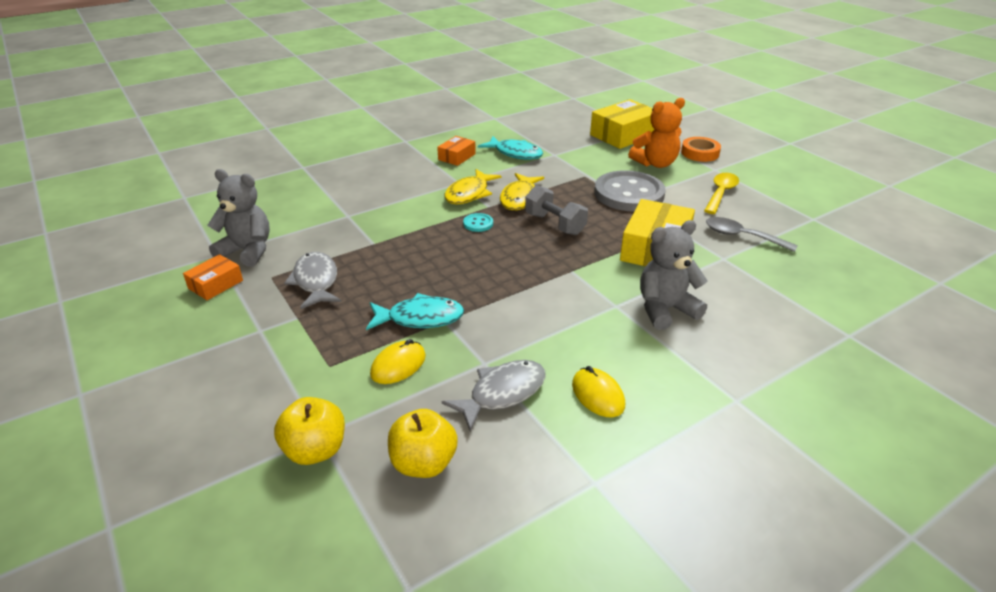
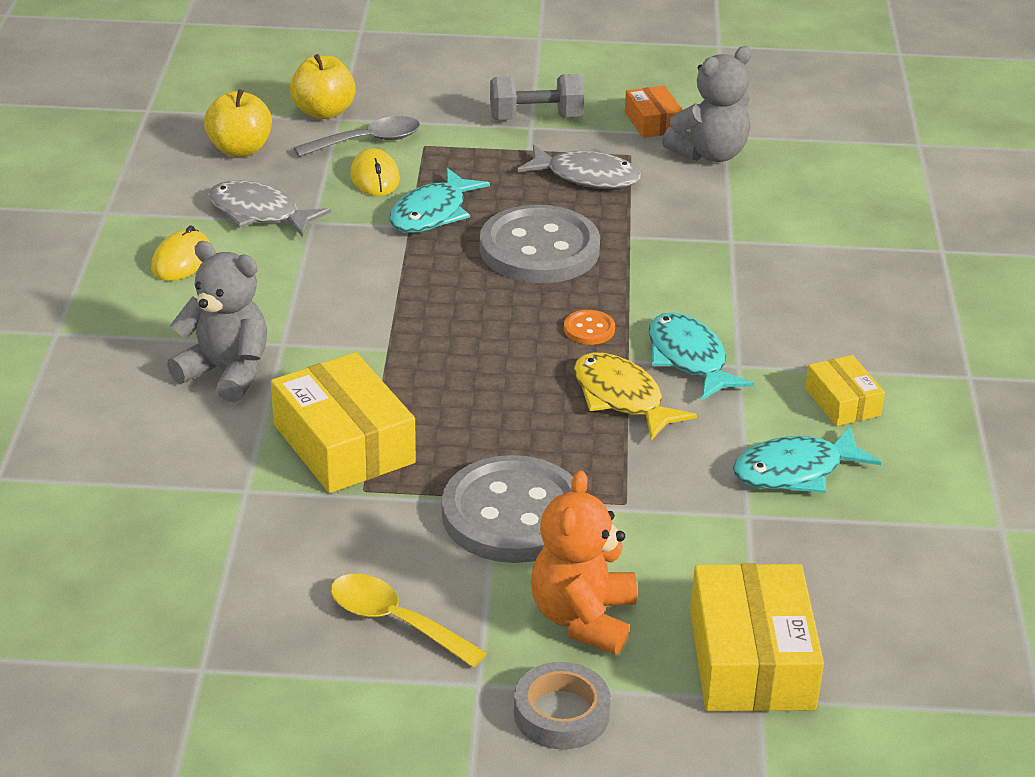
camera: 125 degrees right, 0 degrees up
(419, 265) = (539, 249): none -> grey button
(456, 157) = (842, 402): orange box -> yellow box
(469, 194) = (689, 359): yellow fish -> turquoise fish
(478, 224) = (589, 329): turquoise button -> orange button
(502, 393) = (259, 213): grey fish -> grey fish turned 120 degrees clockwise
(555, 224) = (510, 392): grey dumbbell -> grey dumbbell (536, 118)
(598, 395) = (181, 260): yellow mouse -> yellow mouse turned 75 degrees counterclockwise
(665, 309) = (226, 372): grey teddy bear -> grey teddy bear turned 75 degrees counterclockwise
(700, 153) = (561, 713): orange tape -> grey tape
(720, 193) = (395, 621): yellow spoon -> yellow spoon turned 150 degrees clockwise
(742, 236) = (263, 546): grey spoon -> grey spoon (367, 141)

